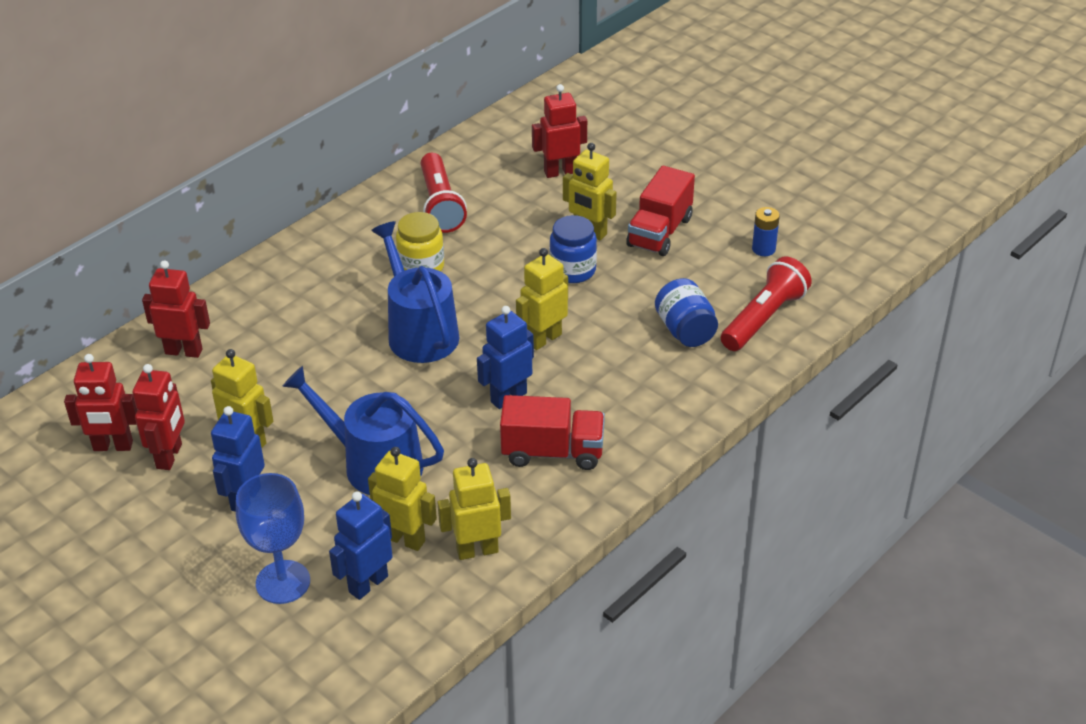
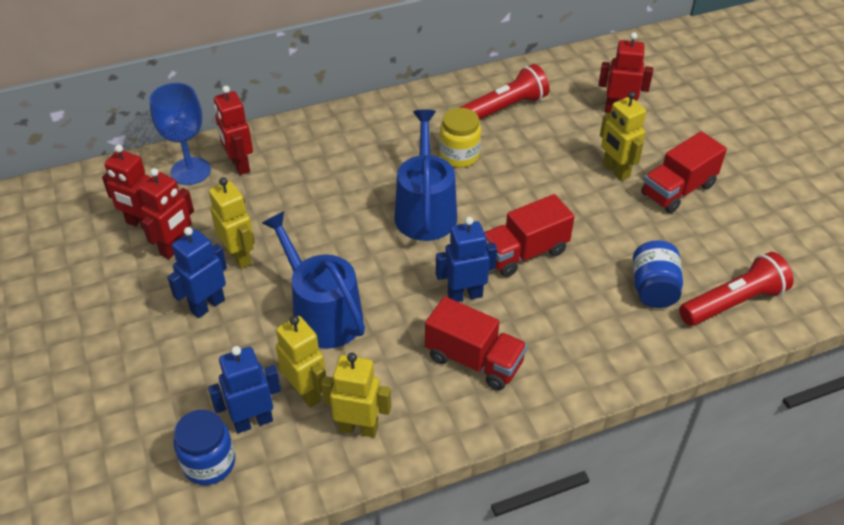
camera: 25 degrees right, 5 degrees up
(184, 351) = (239, 165): red robot -> red robot turned 150 degrees counterclockwise
(283, 582) = (190, 391): blue goblet -> blue goblet (190, 171)
(440, 205) = (504, 108): red flashlight -> red flashlight turned 135 degrees counterclockwise
(544, 339) = (524, 253): yellow robot -> red truck
(573, 270) = (583, 200): blue jar -> blue jar (209, 463)
(763, 249) = (766, 236): blue battery -> none

